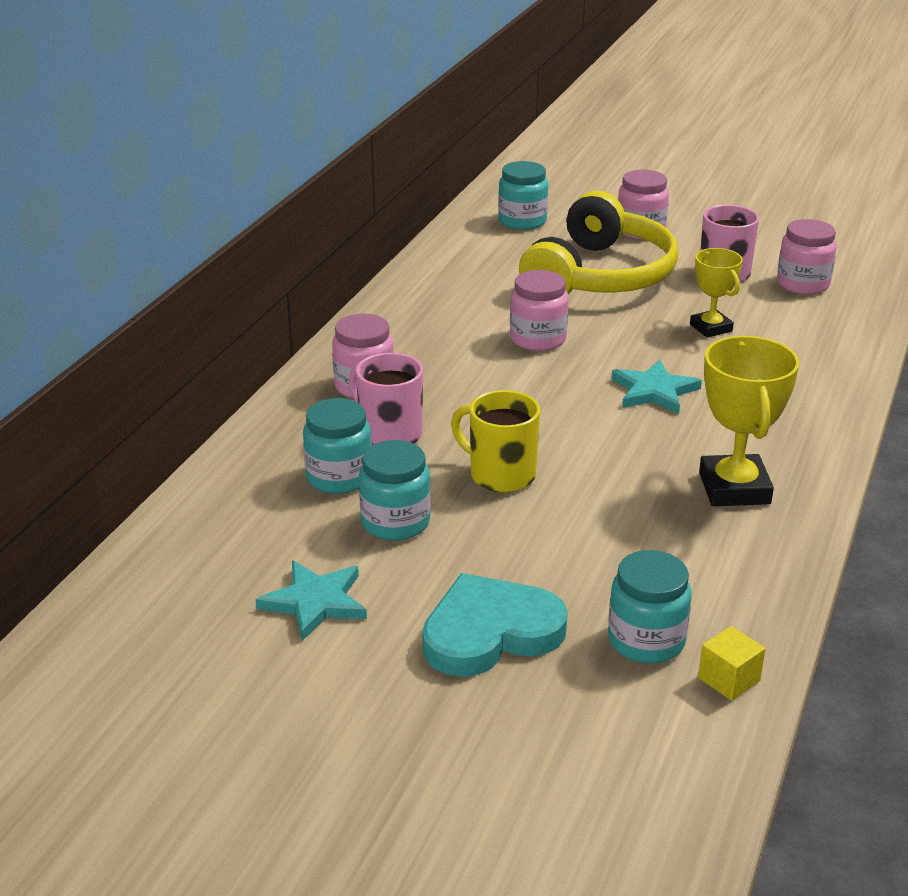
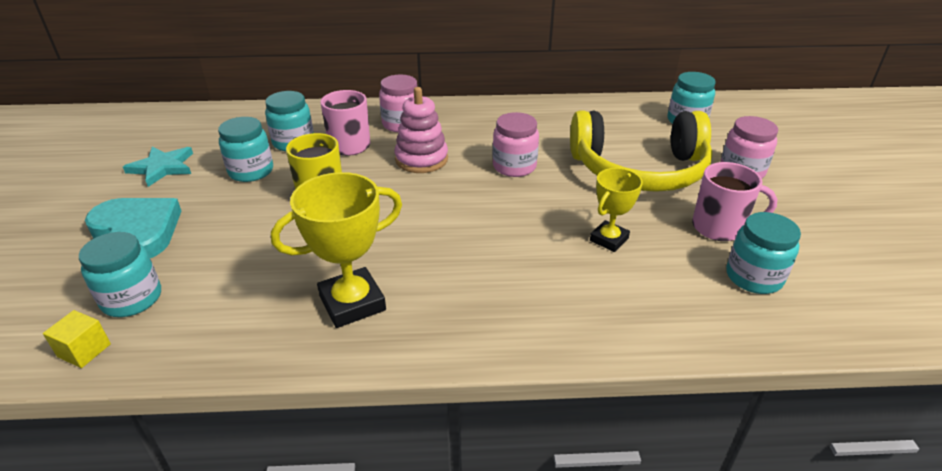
camera: 65 degrees right, 5 degrees up
(472, 391) = (421, 159): none -> pink stacking toy
(654, 391) = (478, 232): turquoise star -> none
(803, 284) = (753, 277): pink jar -> turquoise jar

